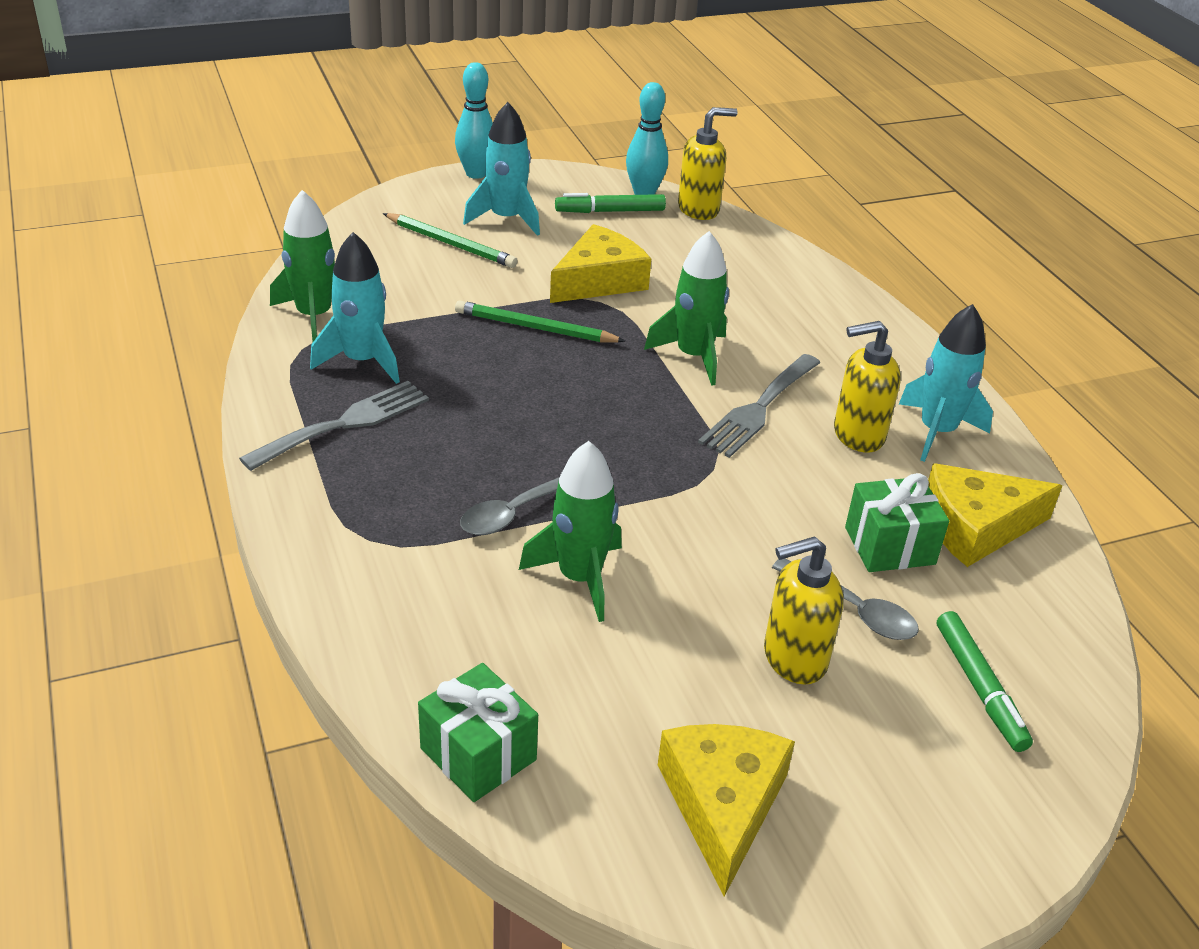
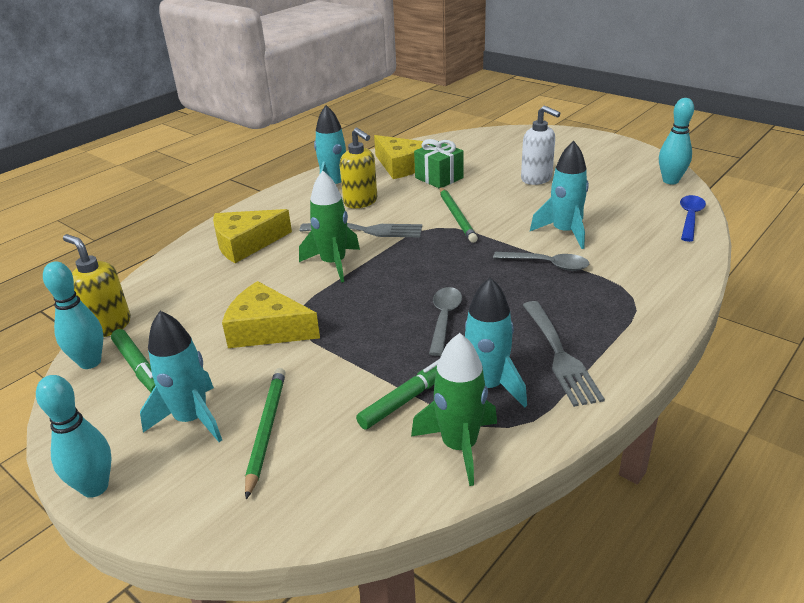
camera: 115 degrees left, 5 degrees down
(345, 424) = (560, 356): grey fork -> grey fork turned 120 degrees counterclockwise
(478, 754) = (690, 218): green gift -> blue spoon
(535, 328) = (360, 330): green pencil -> green pencil (456, 216)
(580, 578) = (564, 232): green rocket -> turquoise rocket
(629, 845) = (670, 181): none -> turquoise bowling pin
(722, 805) = (626, 172): yellow cheese -> yellow cheese (246, 244)
(793, 658) = (537, 179): yellow soap dispenser -> white soap dispenser
(853, 609) = (491, 176): grey spoon -> grey spoon (444, 319)
(979, 688) = (499, 149): green marker -> green marker (406, 399)

